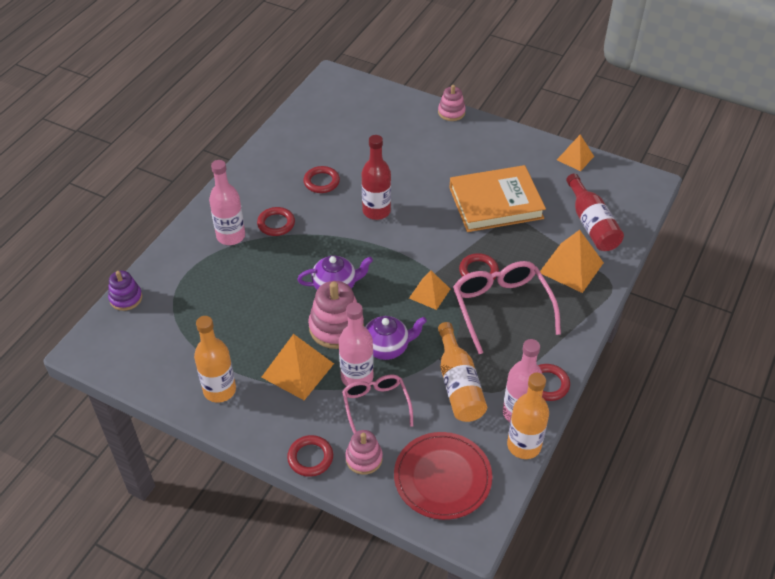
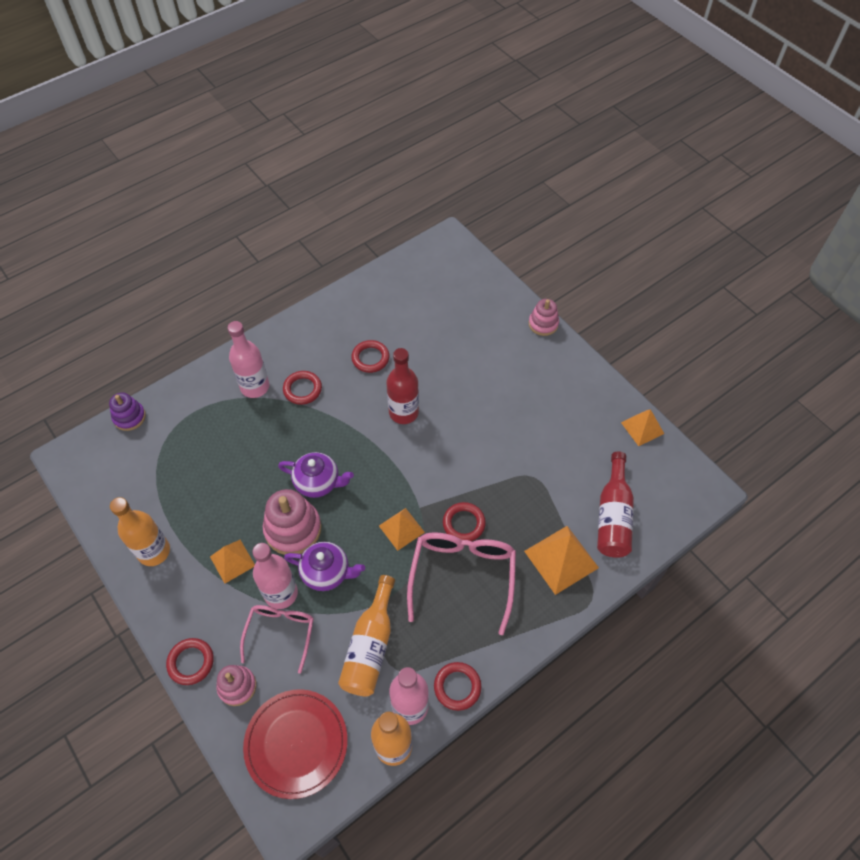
camera: 25 degrees right, 10 degrees up
(297, 370) = (232, 561): orange pyramid -> orange pyramid, size x0.63
(496, 203) = (527, 450): orange book -> none

